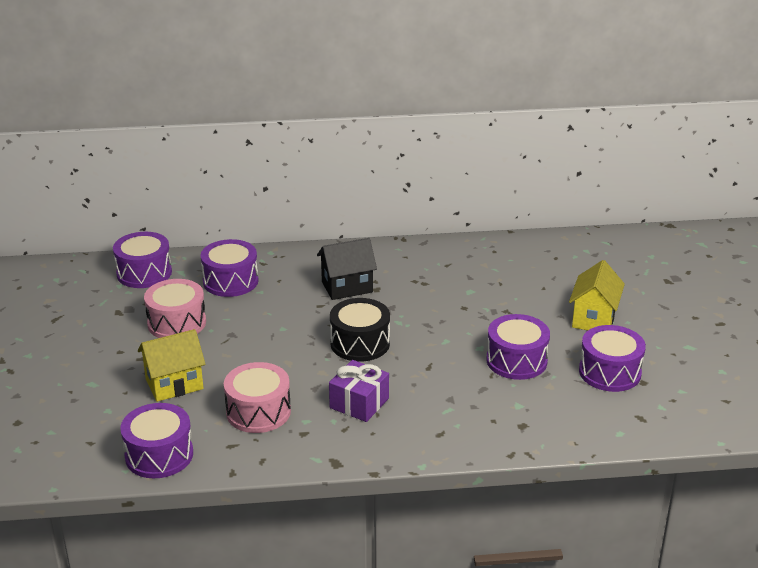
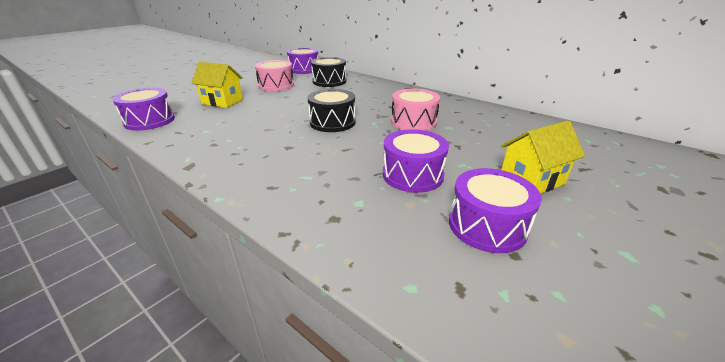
camera: 45 degrees right, 0 degrees up
(230, 281) = (329, 81): purple drum -> black drum
(258, 412) = (221, 126): pink drum -> pink drum (413, 122)
(347, 287) = (377, 100): black house -> none
(359, 403) = (269, 146): purple gift -> none

